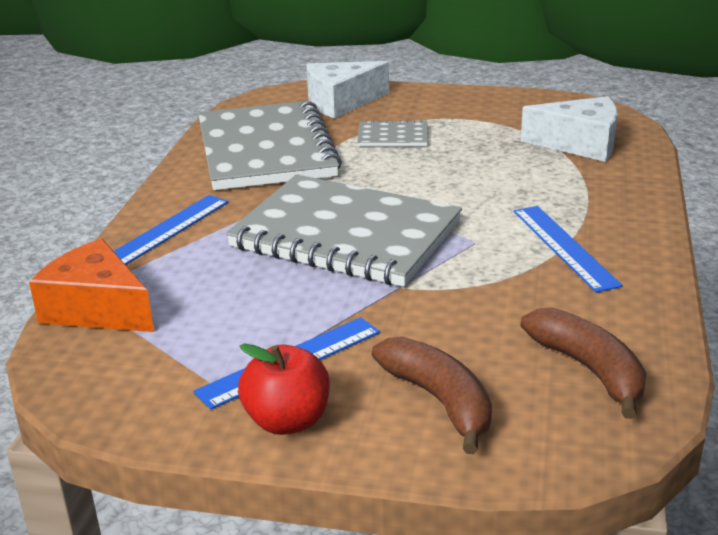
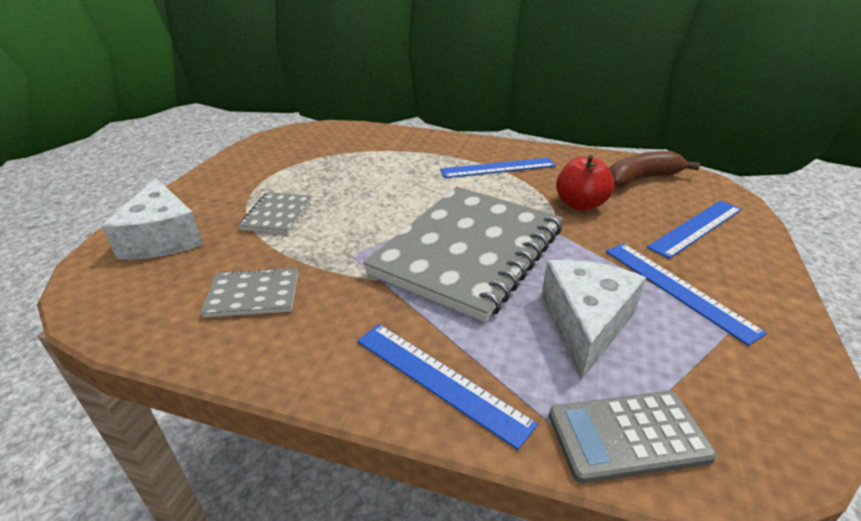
camera: 85 degrees left, 5 degrees up
(97, 309) = (627, 436): orange cheese -> grey calculator
(265, 150) = (253, 295): grey notebook -> grey notebook, size x0.43
(287, 421) = (755, 292): red apple -> red apple (580, 204)
(439, 401) = (696, 228): brown banana -> blue ruler
(580, 144) = (346, 144): white cheese -> white cheese (585, 324)

